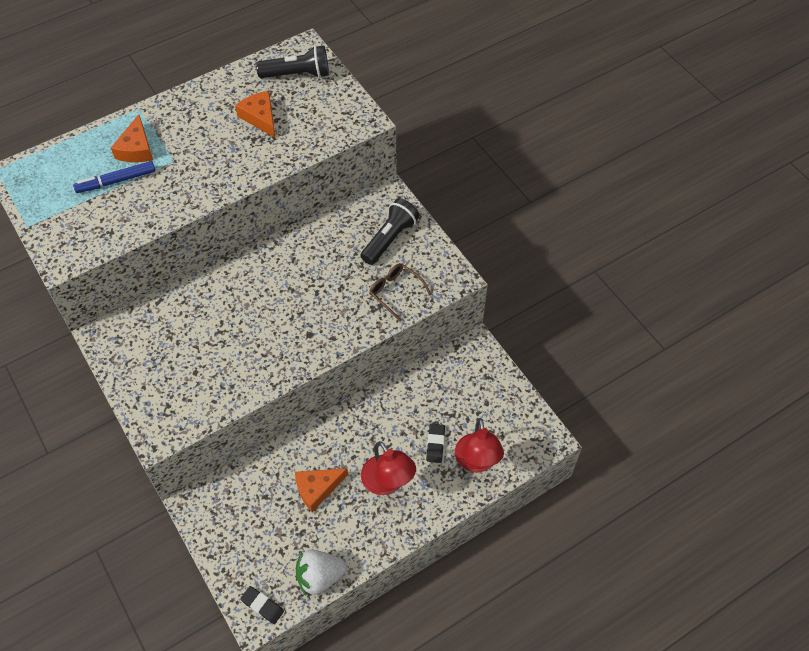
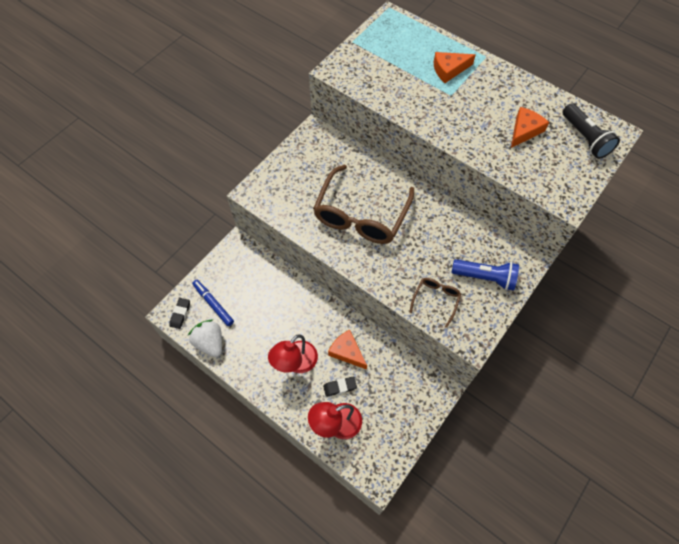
camera: 70 degrees right, 5 degrees up
(116, 181) = (414, 71): blue marker -> blue marker (213, 304)
(255, 326) = (361, 215): none -> brown glasses
(317, 489) = (274, 316): orange cheese -> orange cheese (347, 352)
(389, 239) = (485, 277): black flashlight -> blue flashlight

